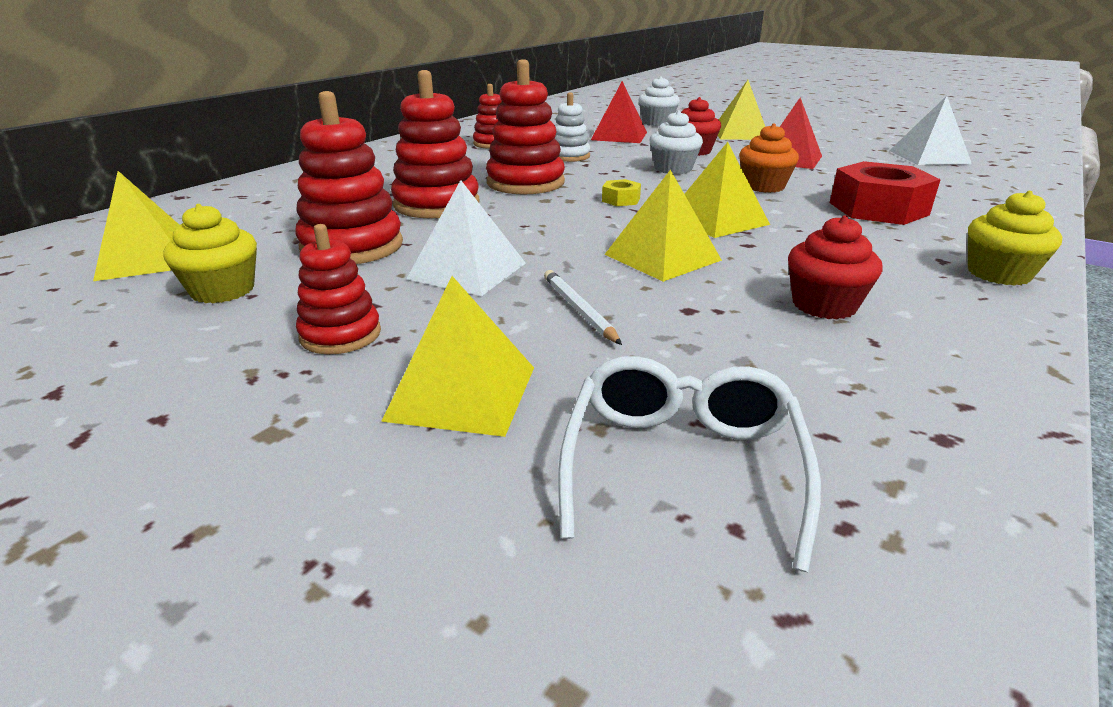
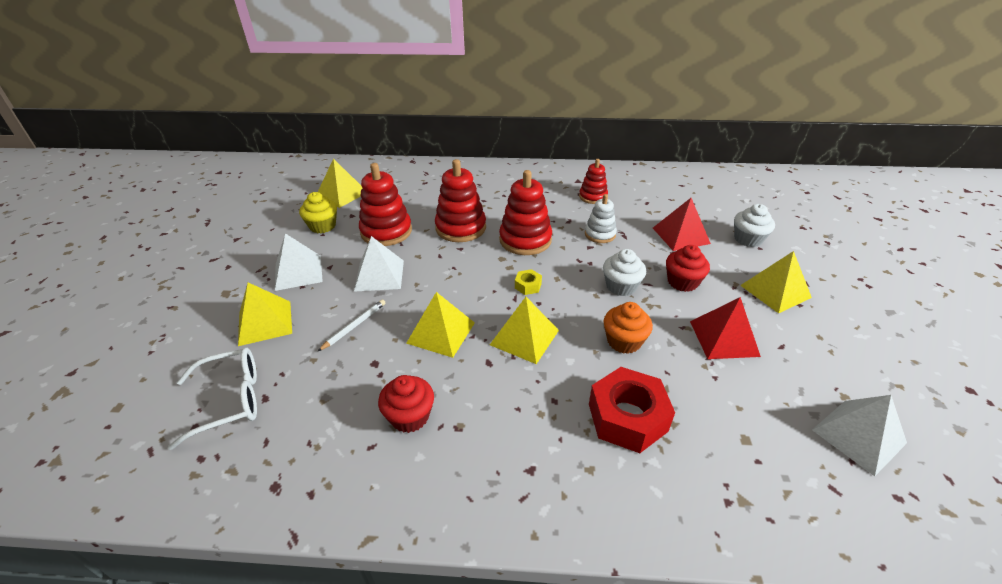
camera: 60 degrees right, 10 degrees up
(340, 335) = (298, 272): red stacking toy -> white pyramid
(998, 274) = (523, 507): yellow cupcake -> none

